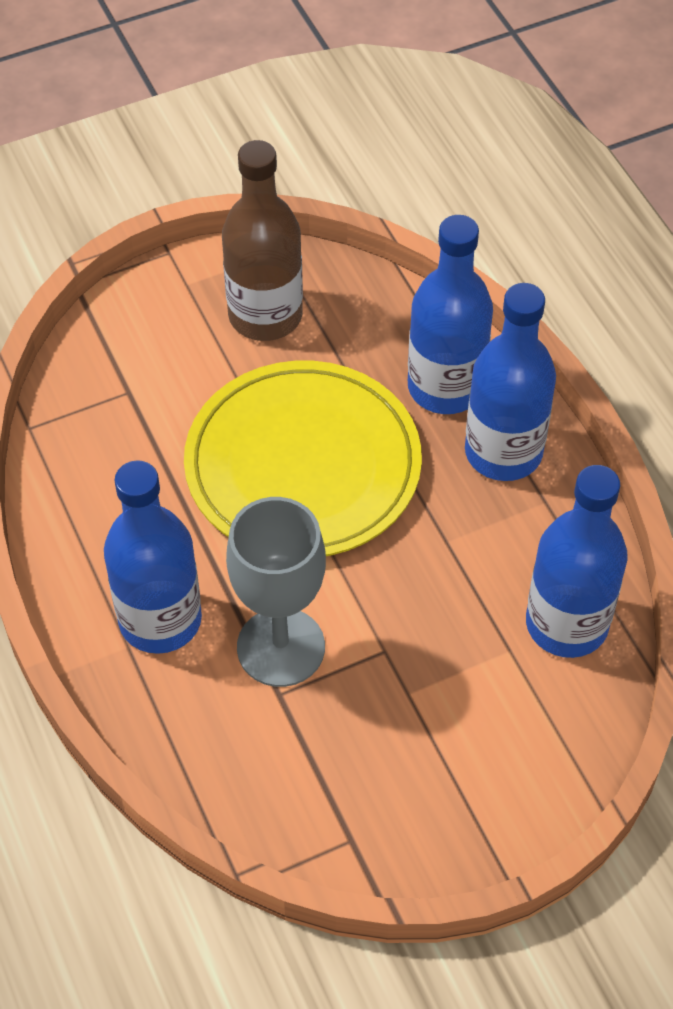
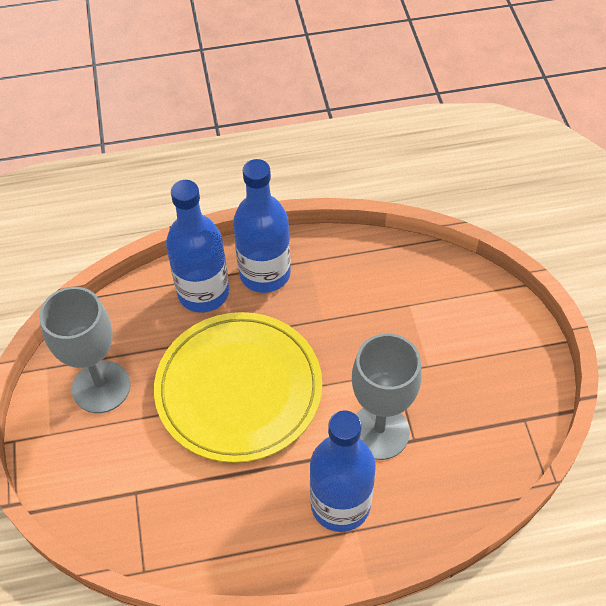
camera: 75 degrees left, 0 degrees up
(265, 315) = (101, 387): brown bottle -> grey goblet
(566, 624) = (397, 272): blue bottle -> none

